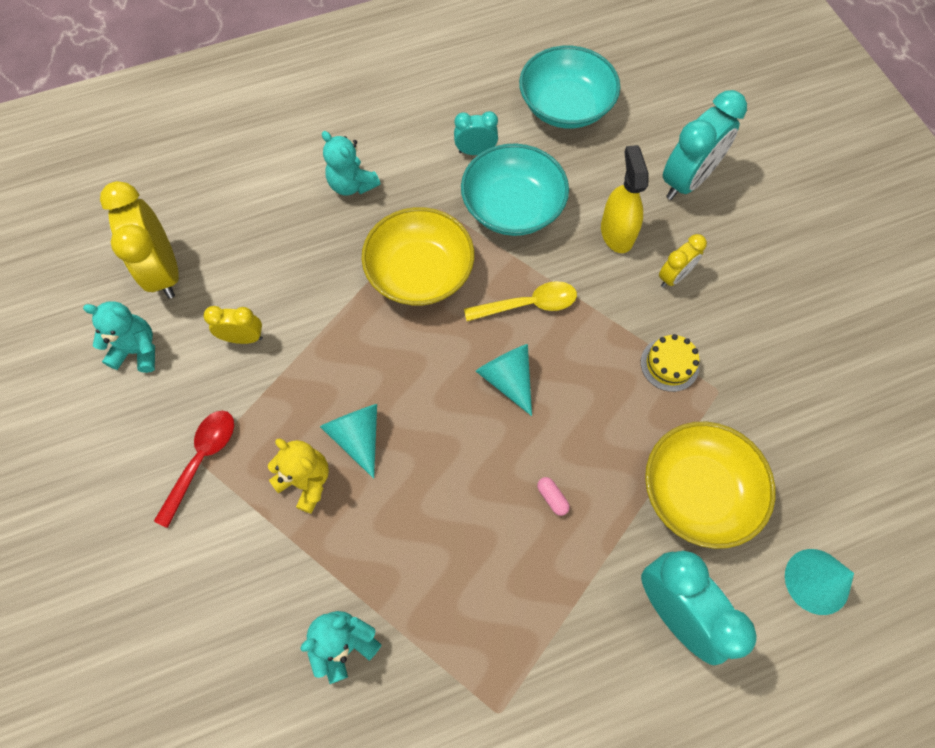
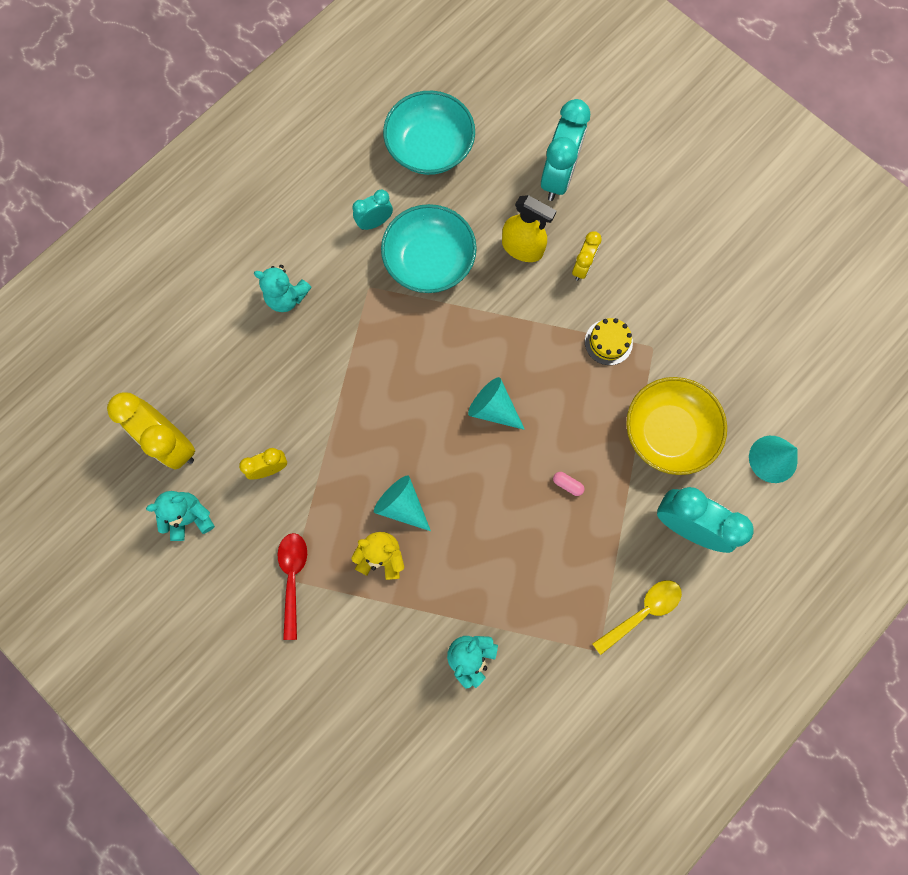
camera: 25 degrees left, 10 degrees up
(420, 272) = (382, 351): yellow bowl -> none
(528, 304) = (481, 340): yellow spoon -> yellow spoon (642, 612)
(617, 233) = (522, 248): yellow spray bottle -> yellow spray bottle turned 150 degrees clockwise

